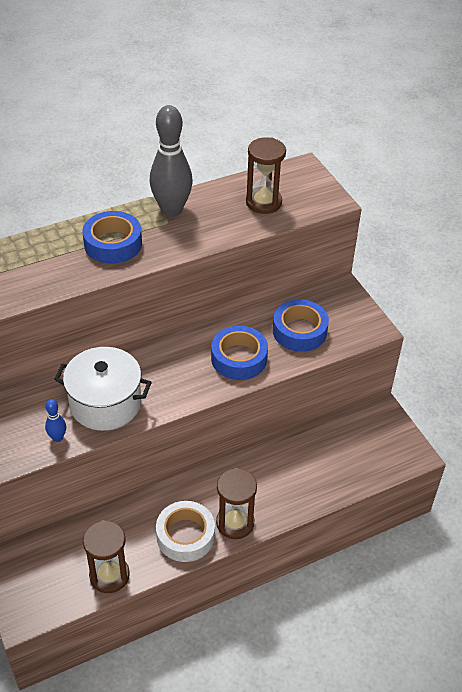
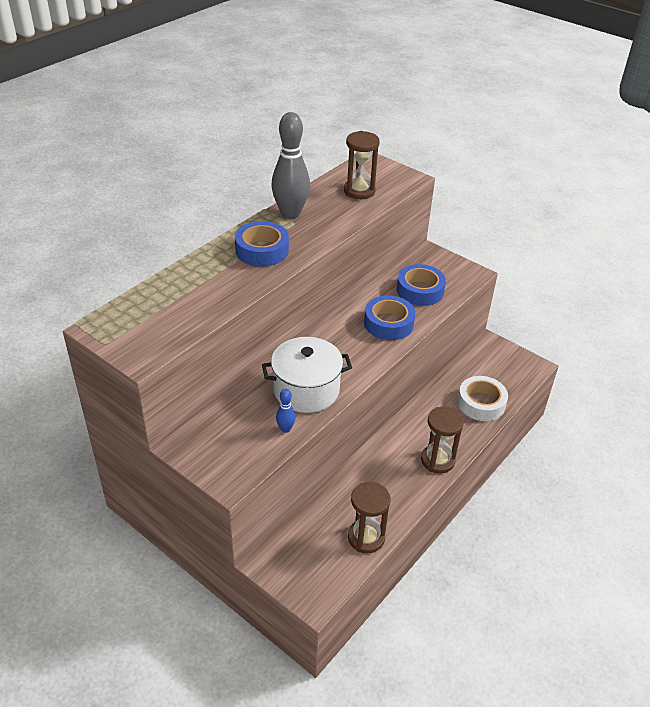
camera: 25 degrees left, 5 degrees down
(185, 536) = (406, 484): white tape -> white tape (481, 403)

